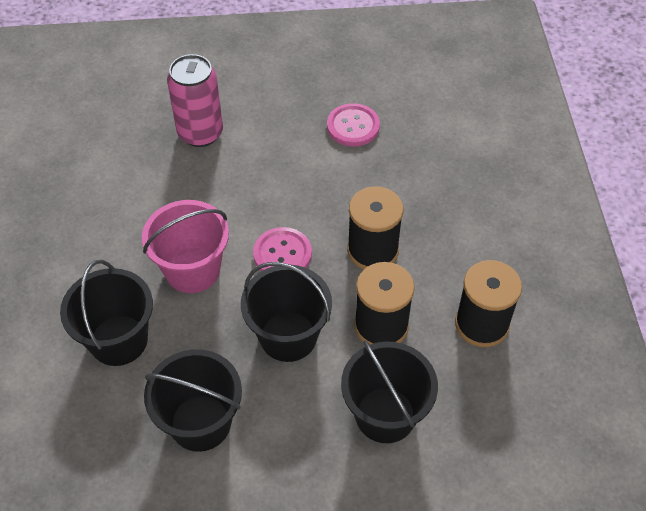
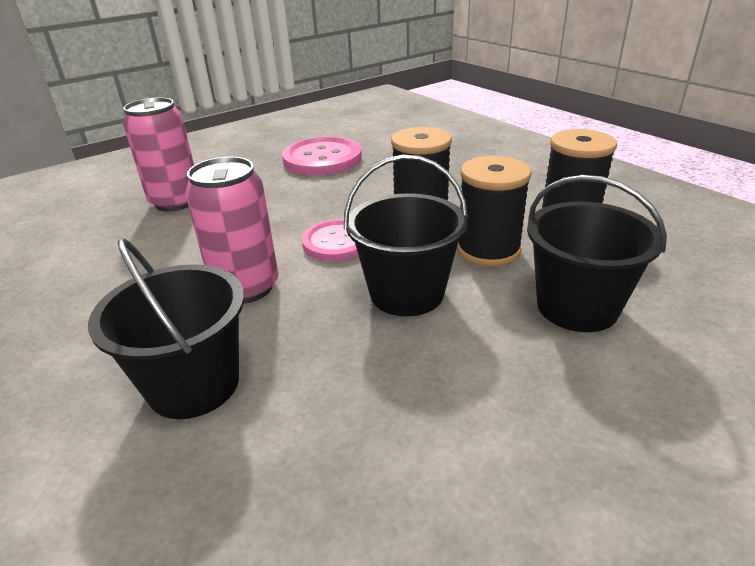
camera: 30 degrees left, 20 degrees down
(192, 270) = (246, 287): pink bucket -> pink can
(200, 423) = (383, 415): black bucket -> none
(353, 126) = (322, 159): pink button -> pink button, size x1.52

